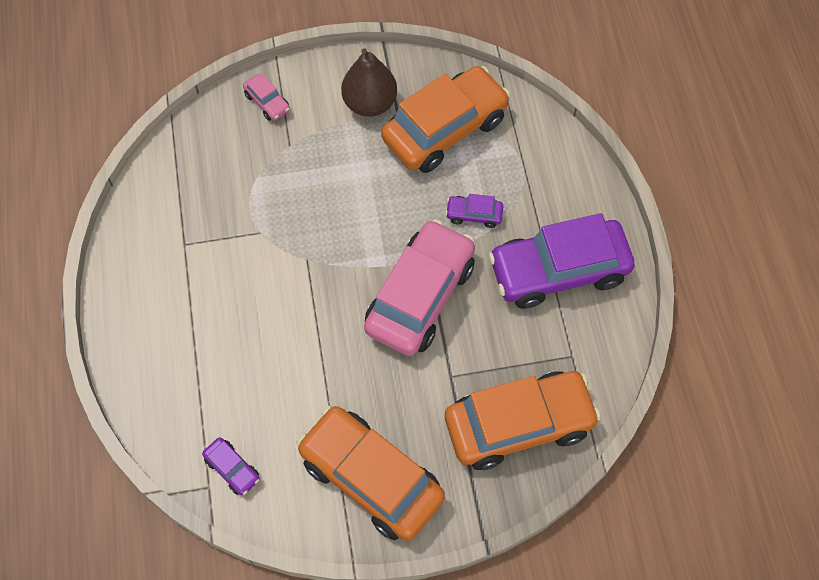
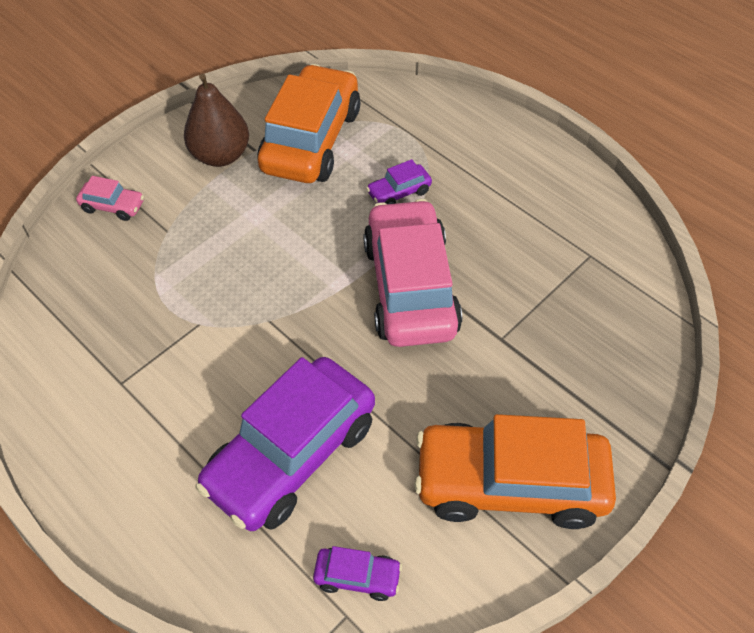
camera: 35 degrees left, 10 degrees down
(518, 424) = (600, 341): orange car -> none
(558, 271) = (514, 195): purple car -> purple car (291, 454)

